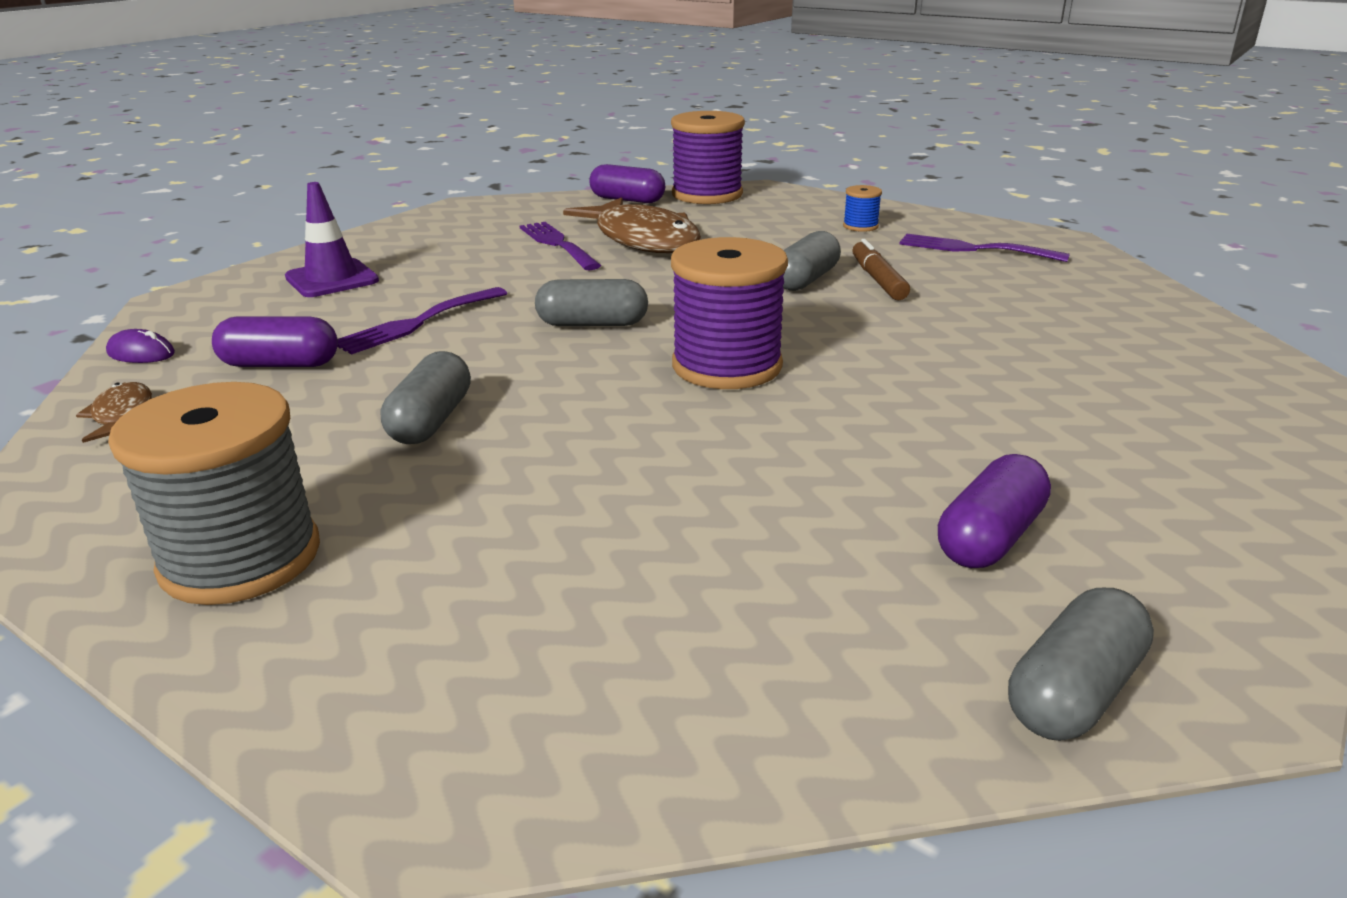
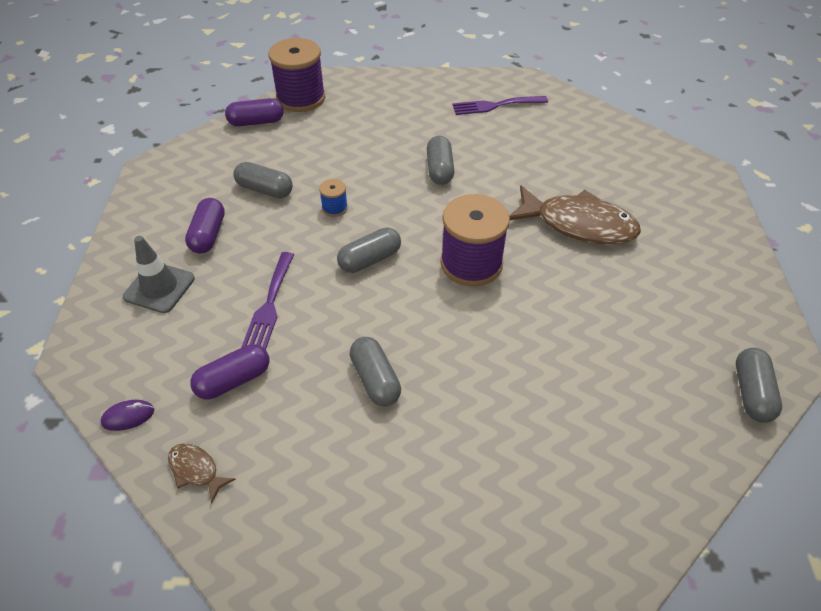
camera: 35 degrees left, 20 degrees up
(241, 558) = (400, 519): grey spool -> none
(332, 279) = (159, 287): purple traffic cone -> grey traffic cone
(557, 244) = (265, 189): purple fork -> grey capsule
(643, 239) = (312, 164): brown fish -> brown fish (578, 224)
(860, 226) = (420, 103): blue spool -> blue spool (334, 208)
(878, 280) = (474, 154): brown marker -> none
(990, 537) = (669, 327): purple capsule -> purple capsule (208, 235)

